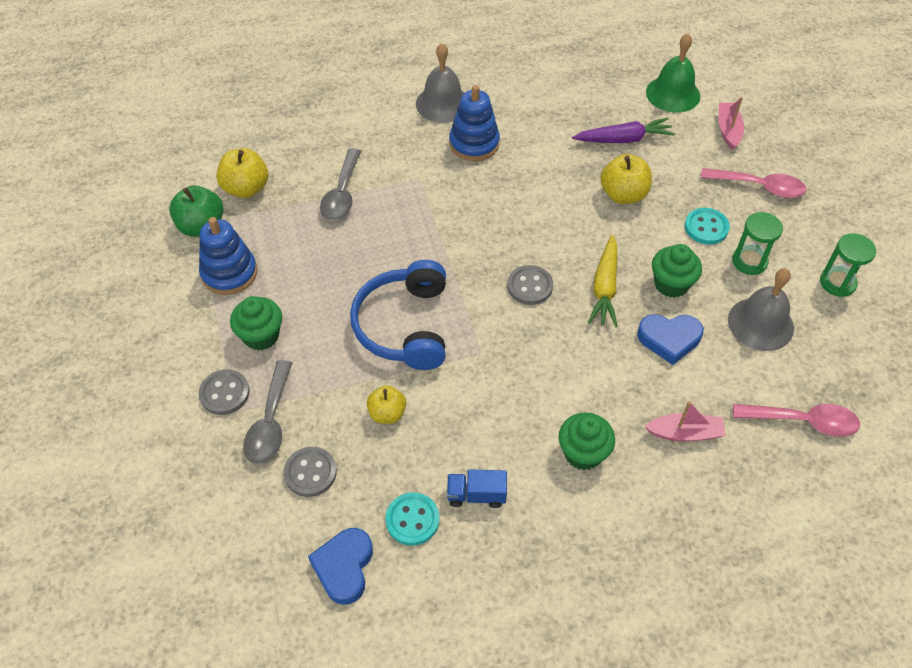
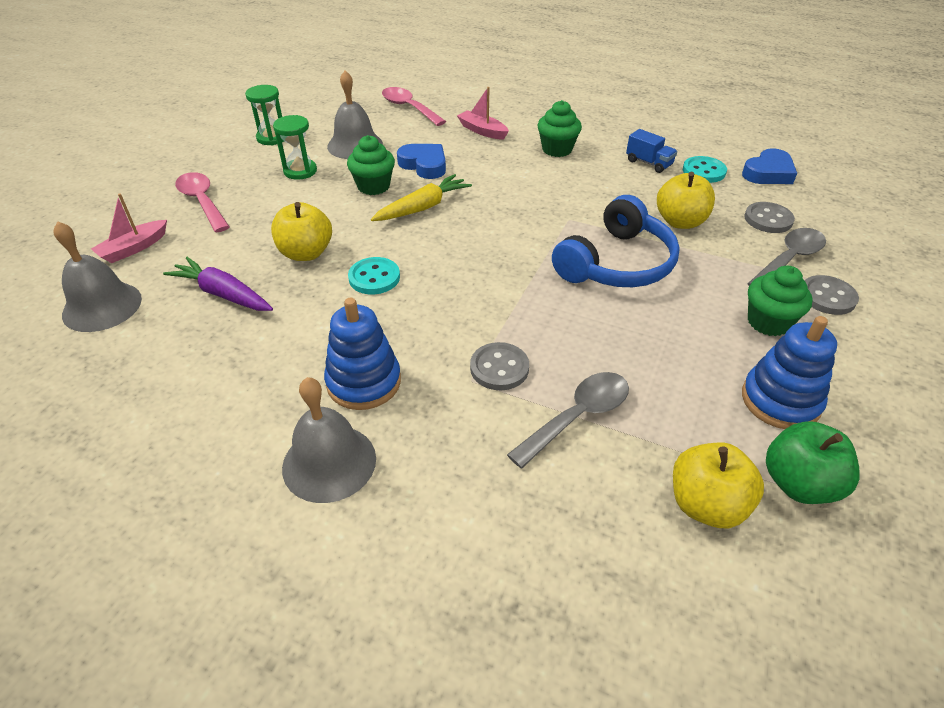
camera: 140 degrees left, 10 degrees down
(387, 413) = (680, 222): yellow apple -> yellow apple, size x1.52
(530, 286) = (479, 236): grey button -> grey button (499, 368)
(673, 94) = (102, 306): green bell -> grey bell
(706, 227) = (289, 201): turquoise button -> turquoise button (374, 277)

